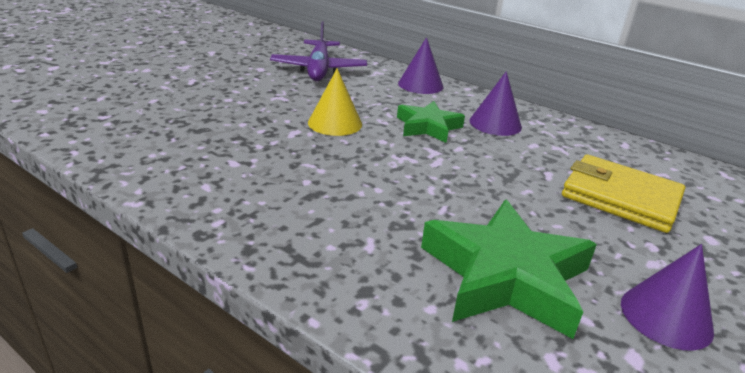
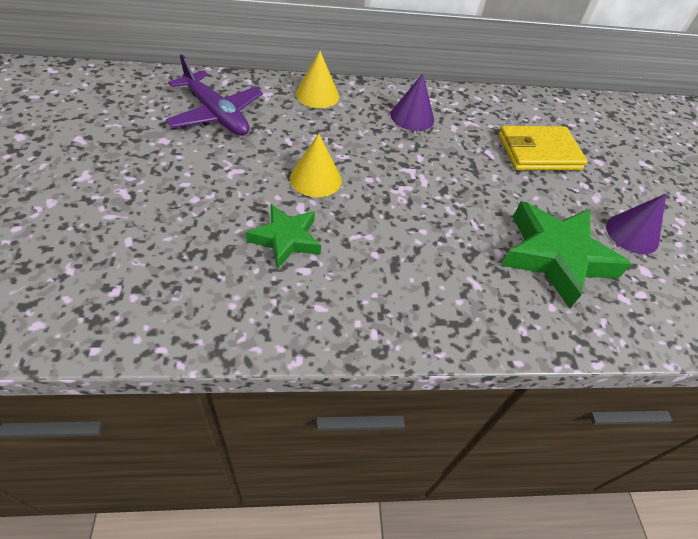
camera: 45 degrees left, 20 degrees up
(420, 85) = (317, 95): purple cone -> yellow cone
(428, 127) = (378, 145): green star -> green star (286, 239)

